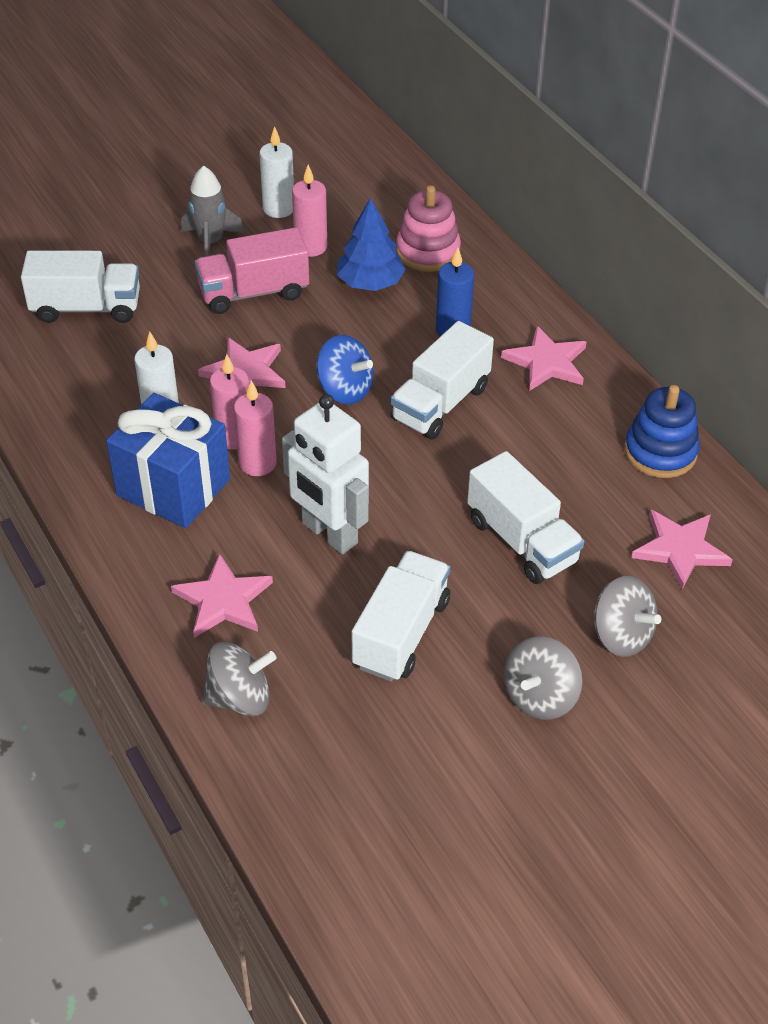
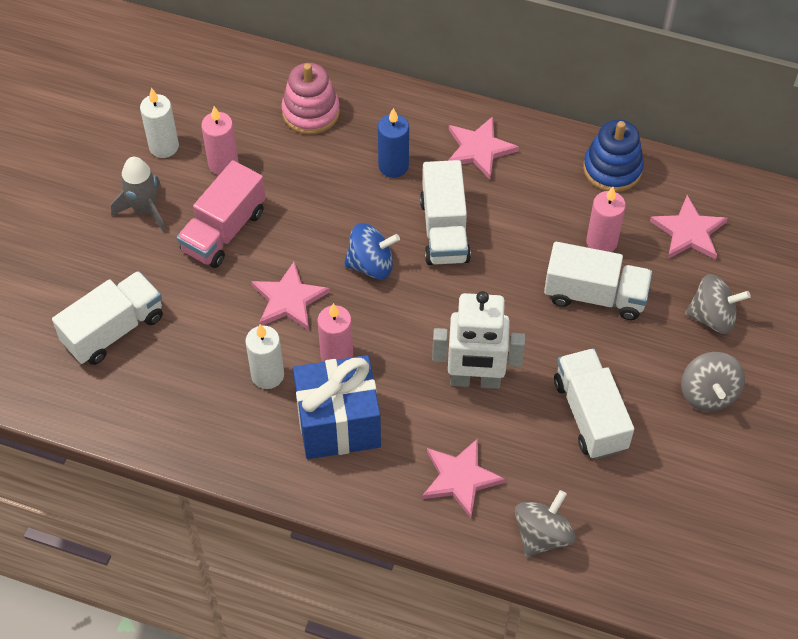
camera: 40 degrees left, 10 degrees up
(257, 463) = (374, 363): pink candle -> pink candle (601, 242)
(370, 283) = (297, 166): blue tree -> none

